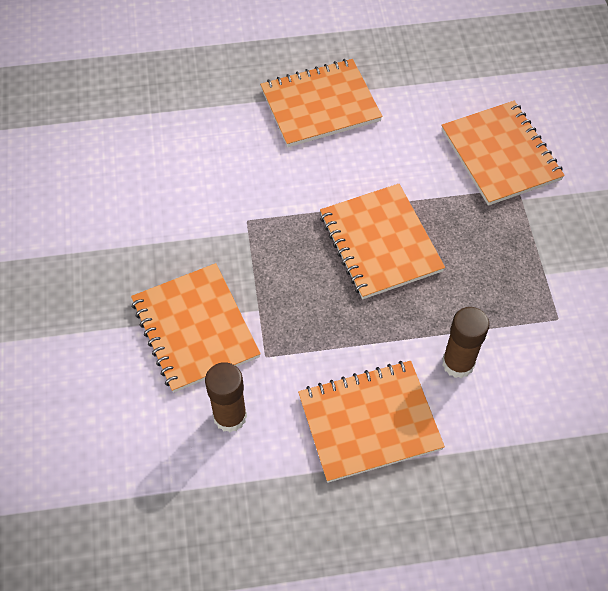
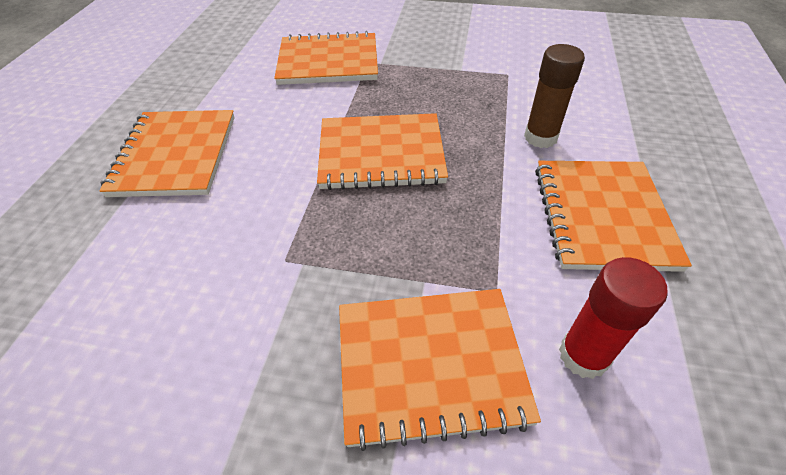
camera: 70 degrees left, 10 degrees down
(230, 416) = (583, 355): brown glue stick -> red glue stick

